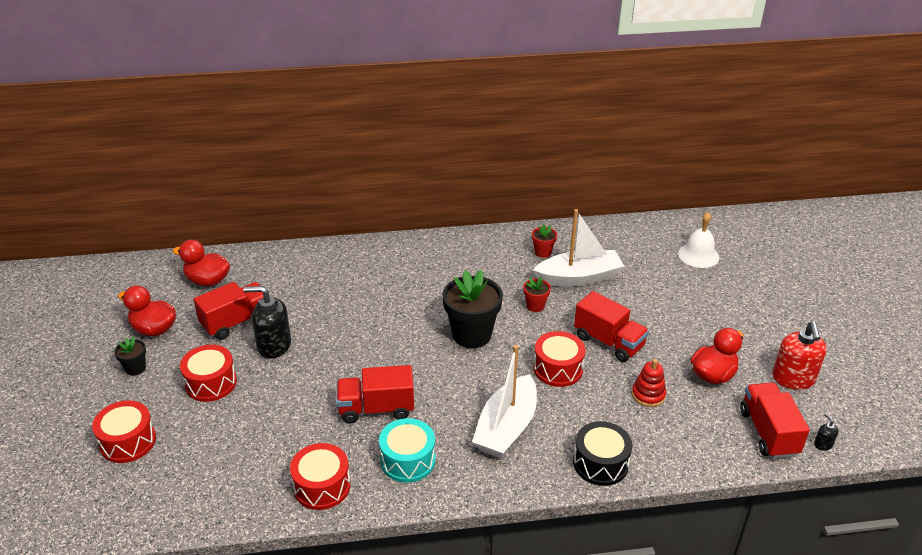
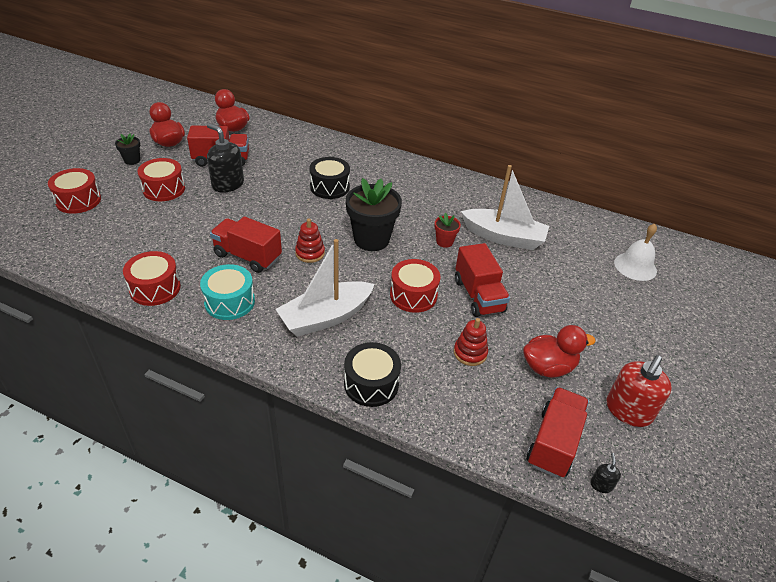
camera: 30 degrees right, 5 degrees up
(379, 301) = (329, 187): none -> black drum
(430, 376) = (310, 253): none -> red stacking toy
(543, 252) = (492, 207): red flower pot -> none

